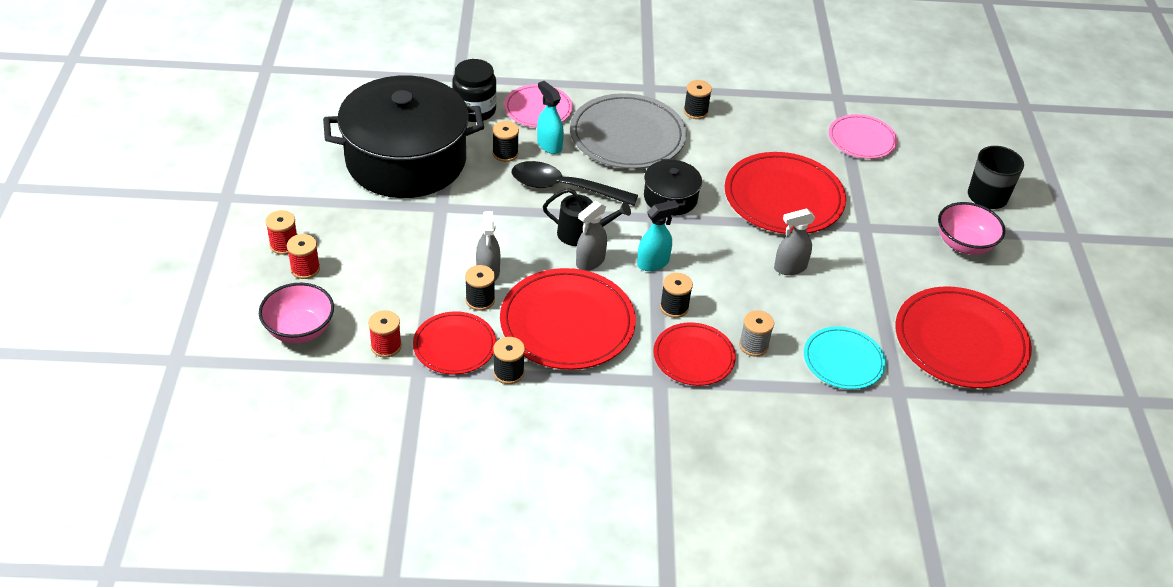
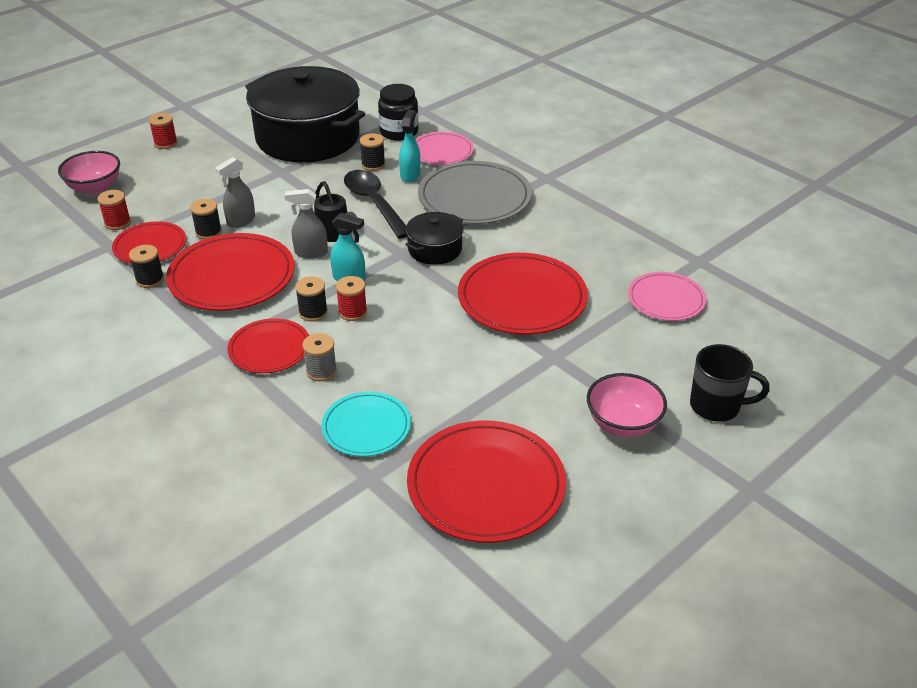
camera: 50 degrees right, 5 degrees down
(305, 269) = (153, 161): red spool -> red spool (352, 312)
(695, 111) = (555, 209): black spool -> none
(790, 268) = (441, 343): grey spray bottle -> none

